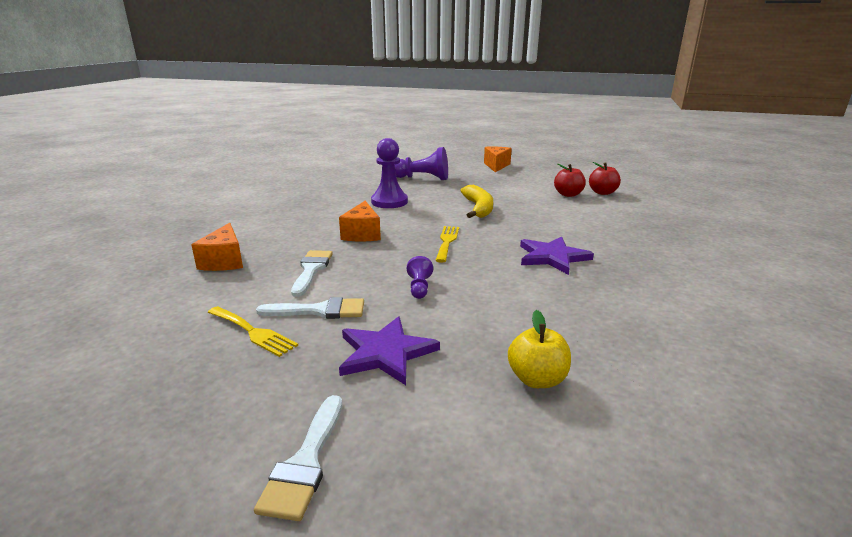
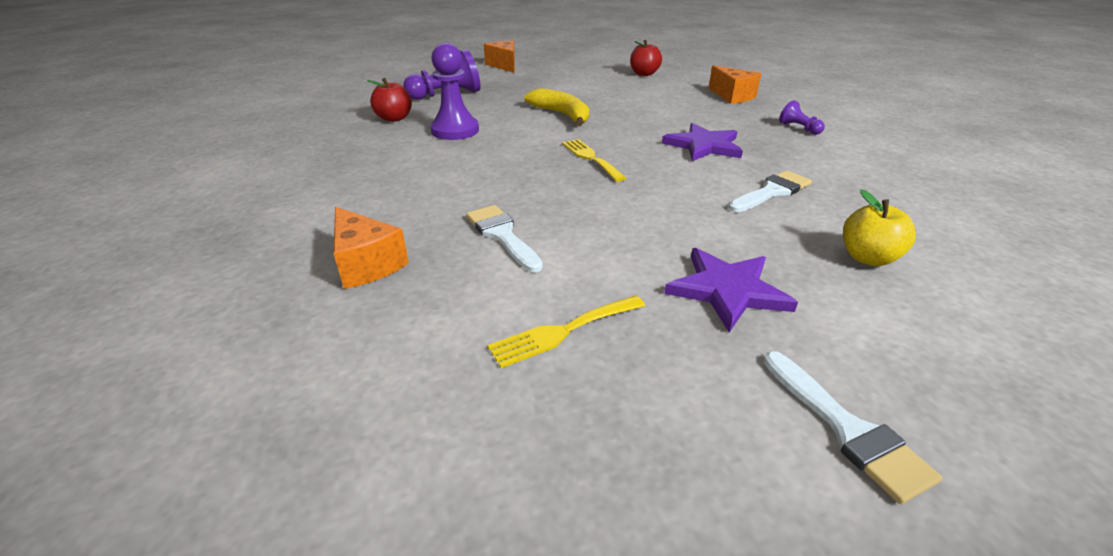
camera: 35 degrees left, 10 degrees up
(253, 332) = (563, 331): yellow fork -> yellow fork turned 150 degrees clockwise
(319, 311) = (592, 276): white brush -> white brush (772, 192)
(362, 234) = (488, 175): orange cheese -> orange cheese (732, 96)
(419, 287) = (645, 213): purple pawn -> purple pawn (799, 128)
(568, 194) = (619, 82): red apple -> red apple (394, 118)

